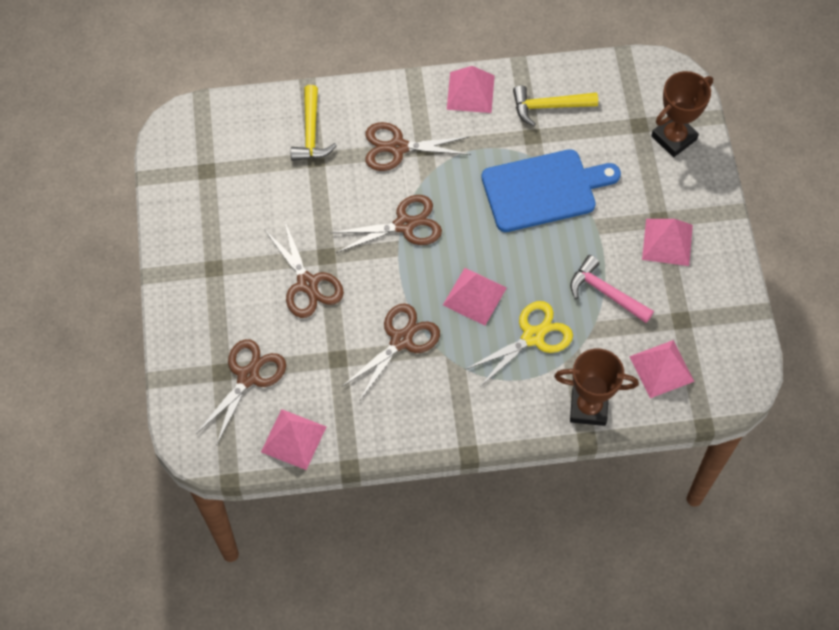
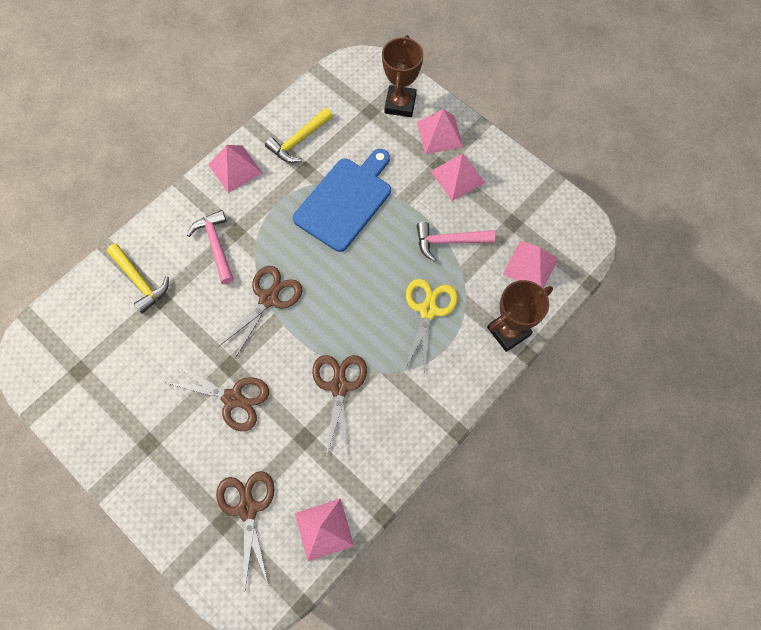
camera: 40 degrees left, 5 degrees up
(398, 147) = (216, 245): brown scissors -> pink hammer
(474, 296) = (363, 312): pink pyramid -> pink pyramid (439, 134)

